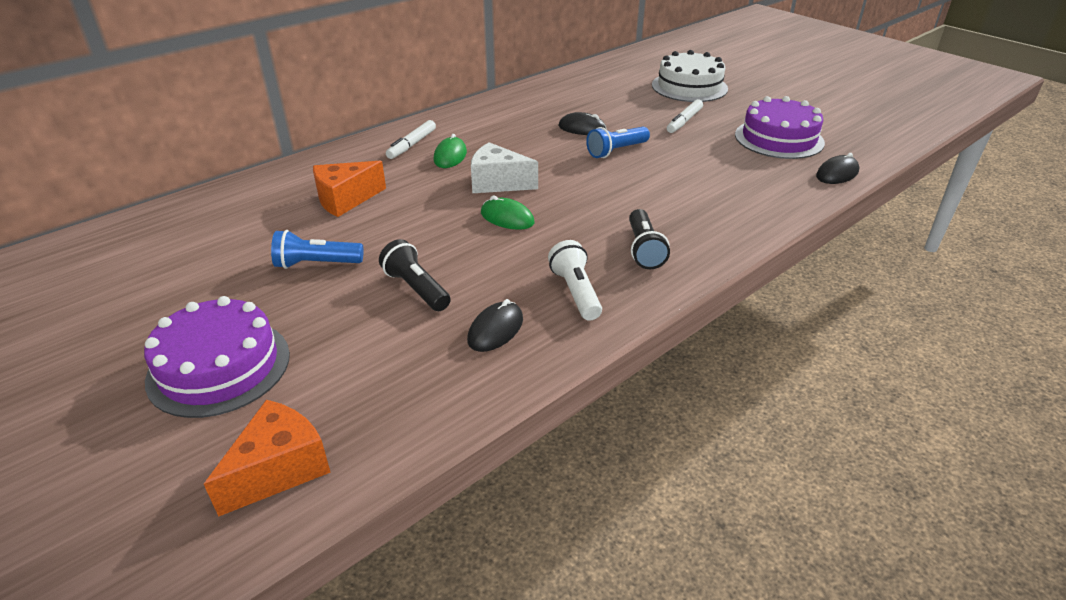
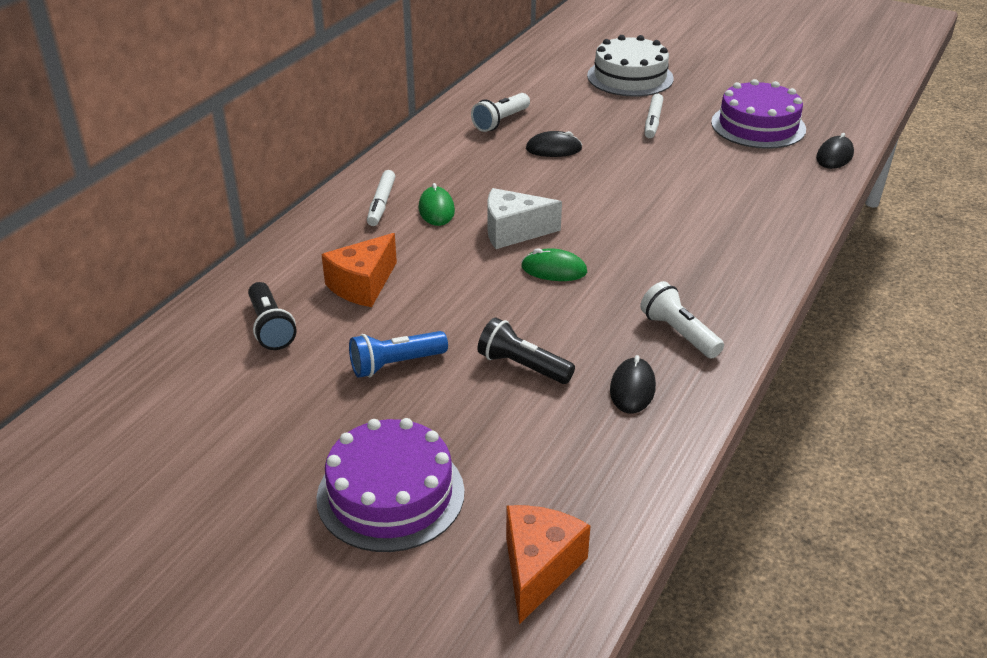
camera: 20 degrees left, 0 degrees up
(555, 103) = (501, 121): none -> white flashlight
(616, 151) = (609, 170): blue flashlight -> none
(644, 249) = (711, 275): black flashlight -> black flashlight (270, 327)

